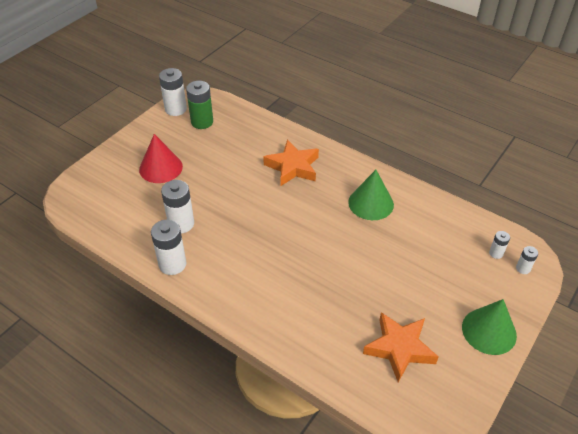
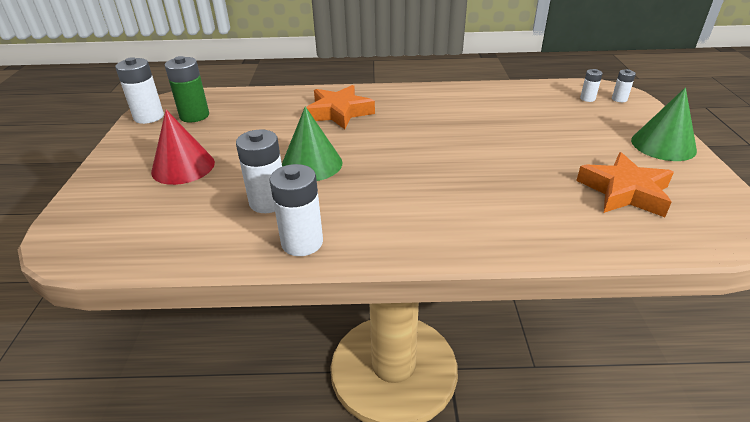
camera: 35 degrees left, 10 degrees down
(371, 203) = (446, 108): green cone -> green cone (311, 164)

